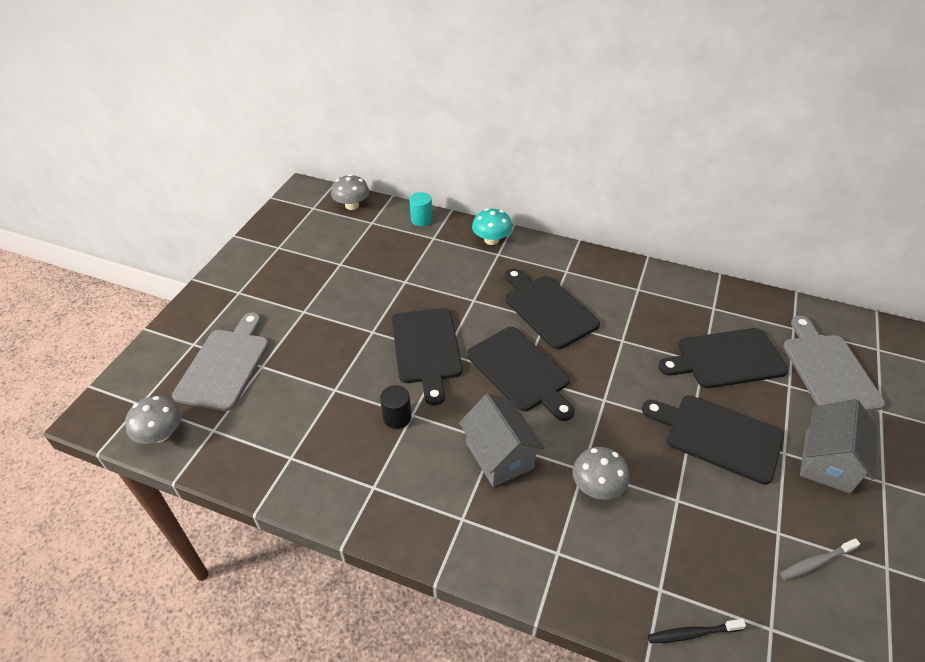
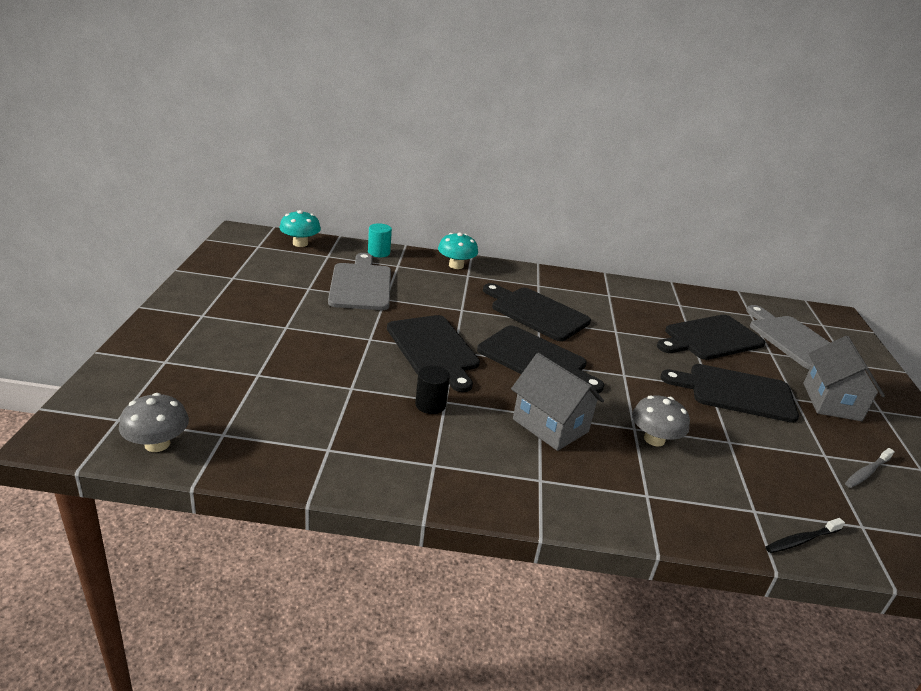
camera: 20 degrees left, 15 degrees down
(225, 365) = (213, 377): grey cutting board -> grey cutting board (360, 285)
(352, 205) = (300, 243): grey mushroom -> turquoise mushroom

